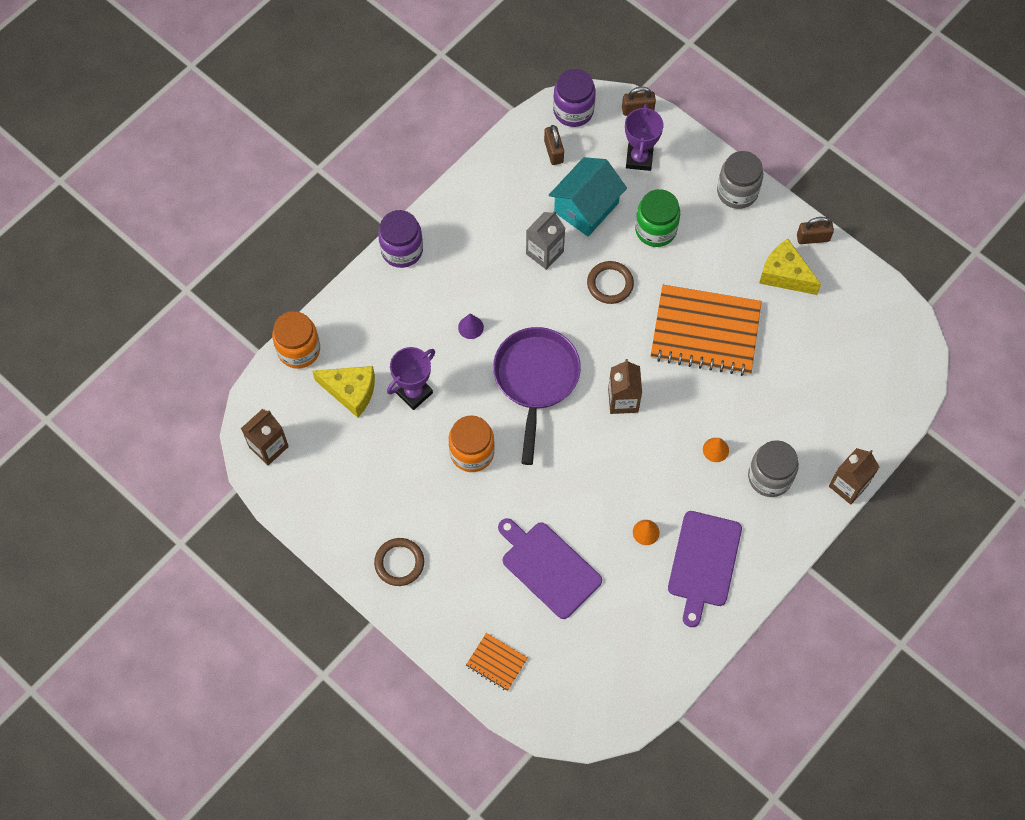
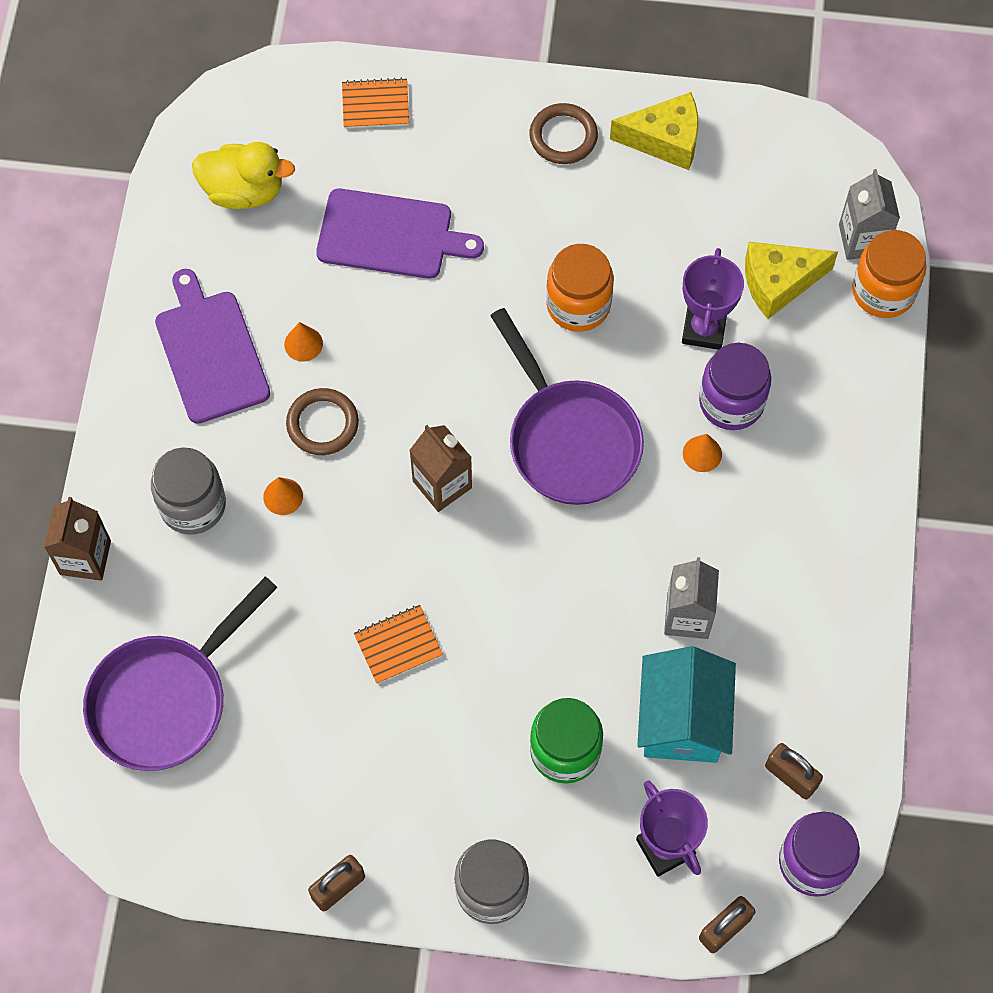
camera: 145 degrees right, 0 degrees up
(268, 447) = (816, 163): brown carton -> none
(284, 386) = (862, 239): none -> grey carton
(402, 250) = (871, 497): purple jar -> purple jar (731, 402)
(470, 327) = (702, 453): purple cone -> orange cone
(610, 284) = (570, 629): brown ring -> brown ring (322, 424)
(617, 657) = (244, 191): none -> yellow duck
(705, 332) = (398, 645): orange notebook -> orange notebook, size x0.45
(785, 274) = (343, 802): yellow cheese -> yellow cheese (665, 140)
(847, 381) = (165, 700): none -> purple pan

